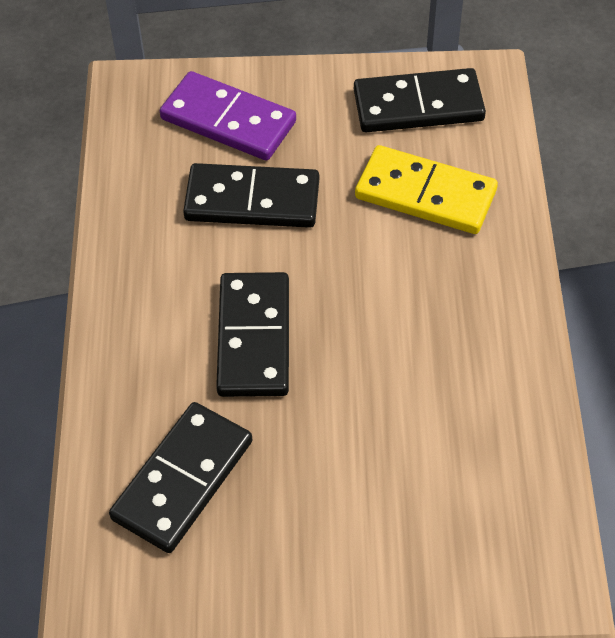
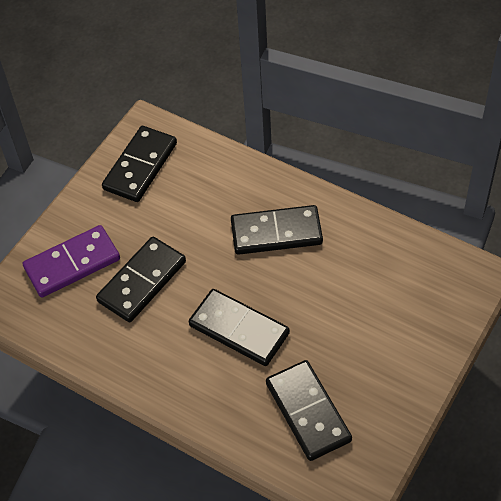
camera: 55 degrees left, 0 degrees up
(425, 194) = (204, 197): yellow domino -> none
(431, 300) = (276, 232): none -> black domino

